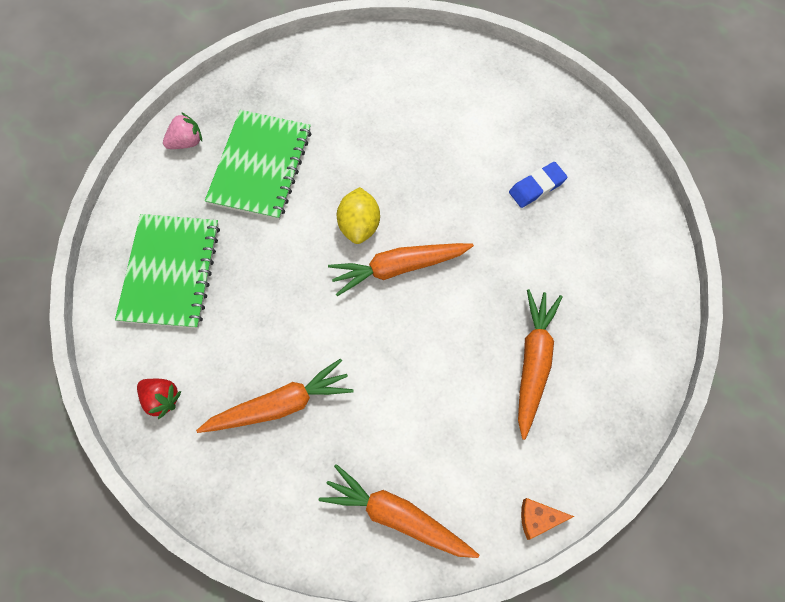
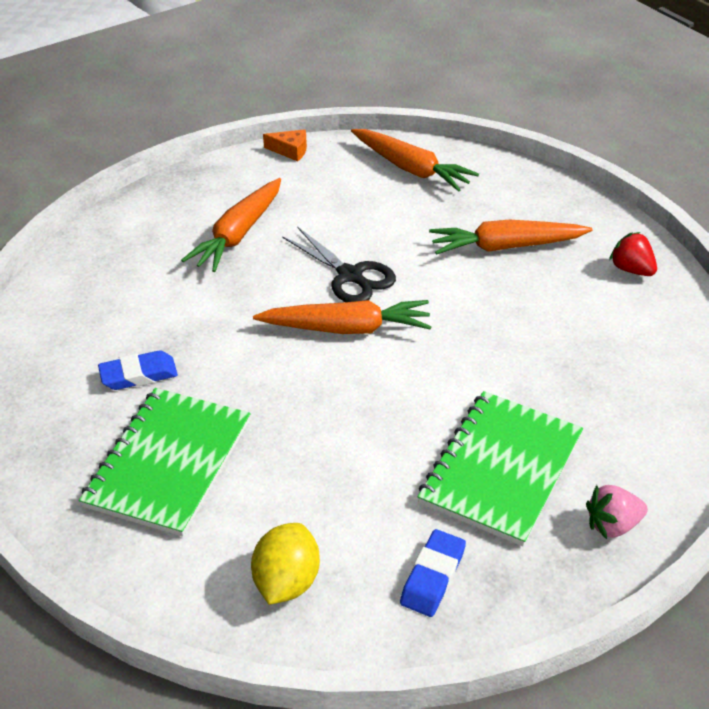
camera: 165 degrees left, 25 degrees down
(170, 272) = (628, 372): green notebook -> green notebook (169, 463)
(293, 87) = (433, 576): none -> blue eraser
(359, 225) = (380, 376): yellow lemon -> yellow lemon (287, 581)
(414, 330) = (350, 275): none -> black scissors

